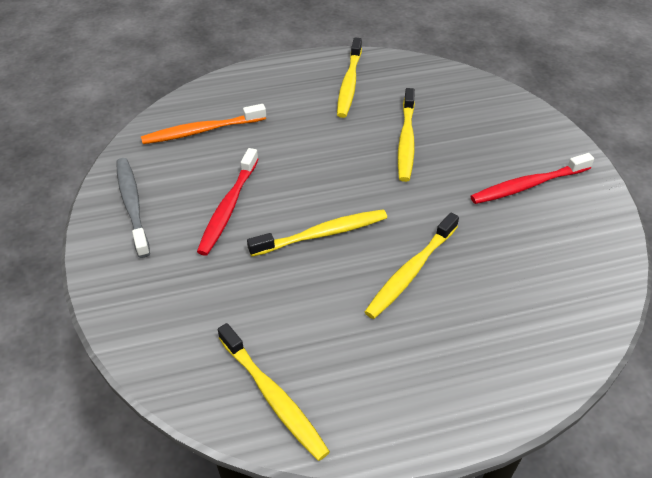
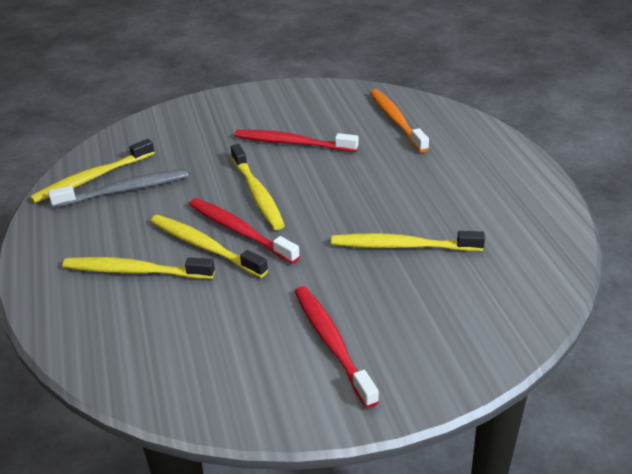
camera: 90 degrees right, 10 degrees down
(132, 205) = (295, 100): grey toothbrush -> grey toothbrush (125, 190)
(349, 84) = (501, 203): yellow toothbrush -> yellow toothbrush (135, 271)
(385, 246) = (239, 231): none -> red toothbrush

